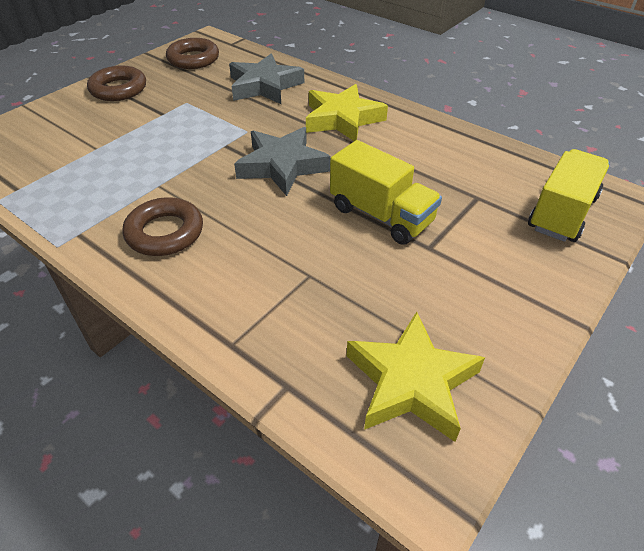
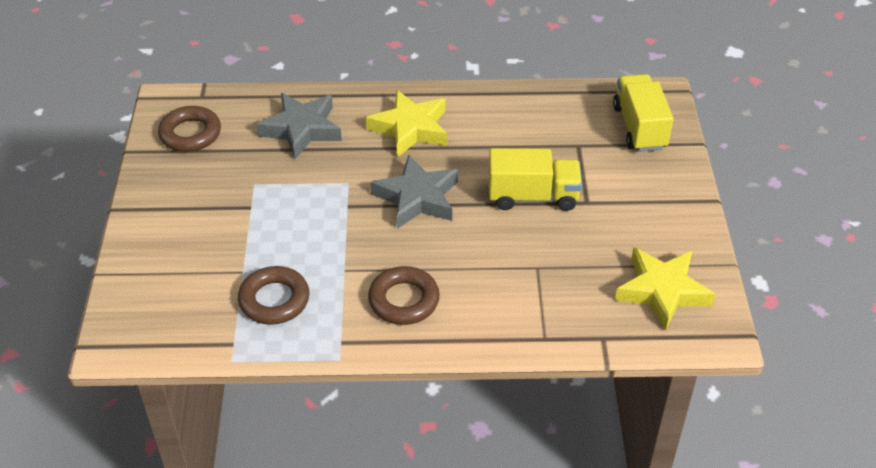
camera: 40 degrees left, 0 degrees up
(118, 89) = (167, 206): brown ring -> brown ring (274, 300)

